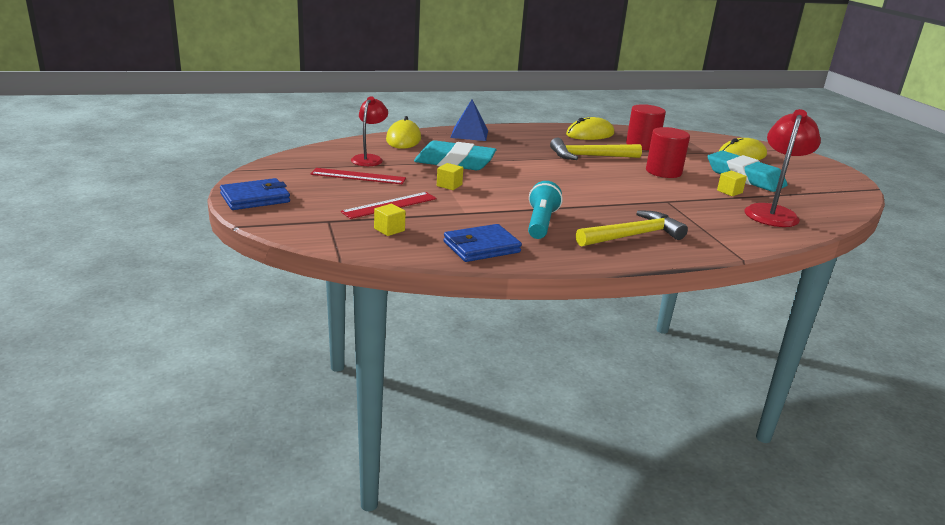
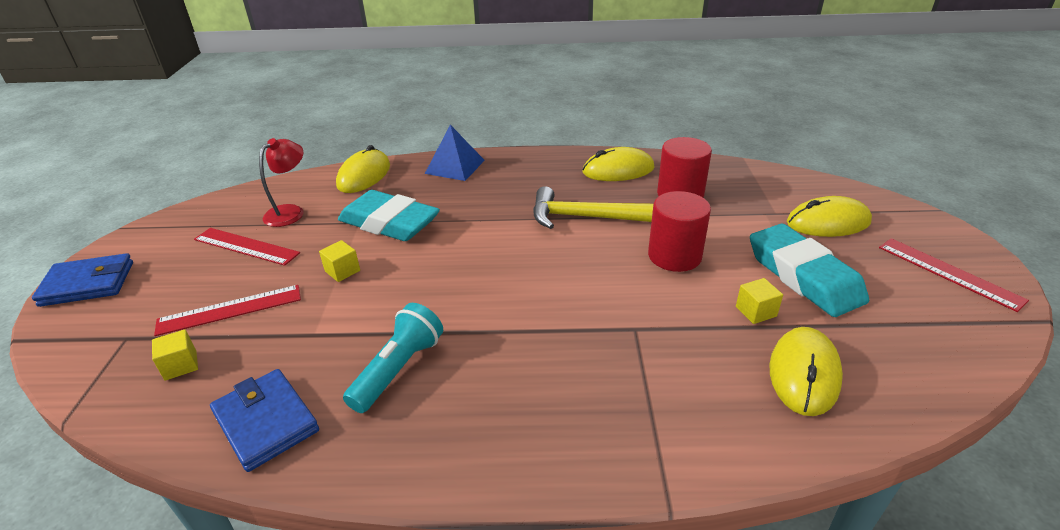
camera: 20 degrees right, 10 degrees up
(481, 247) = (266, 422): blue wallet -> blue wallet turned 60 degrees clockwise
(633, 236) = (518, 417): yellow hammer -> none
(772, 212) = (804, 374): red lamp -> yellow mouse
(820, 173) = (949, 273): none -> red ruler

